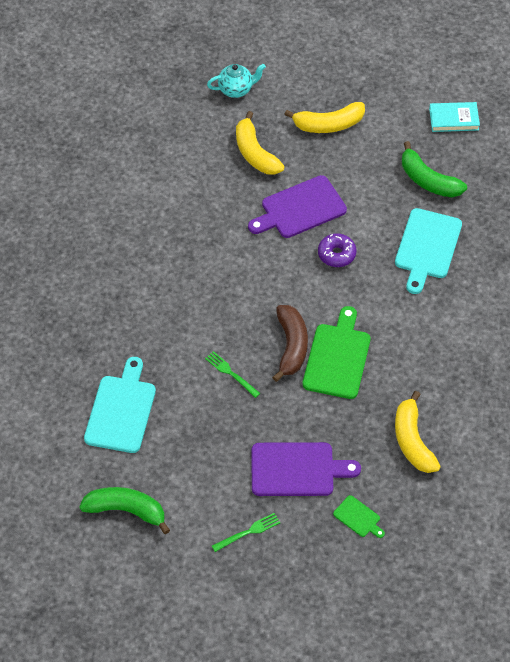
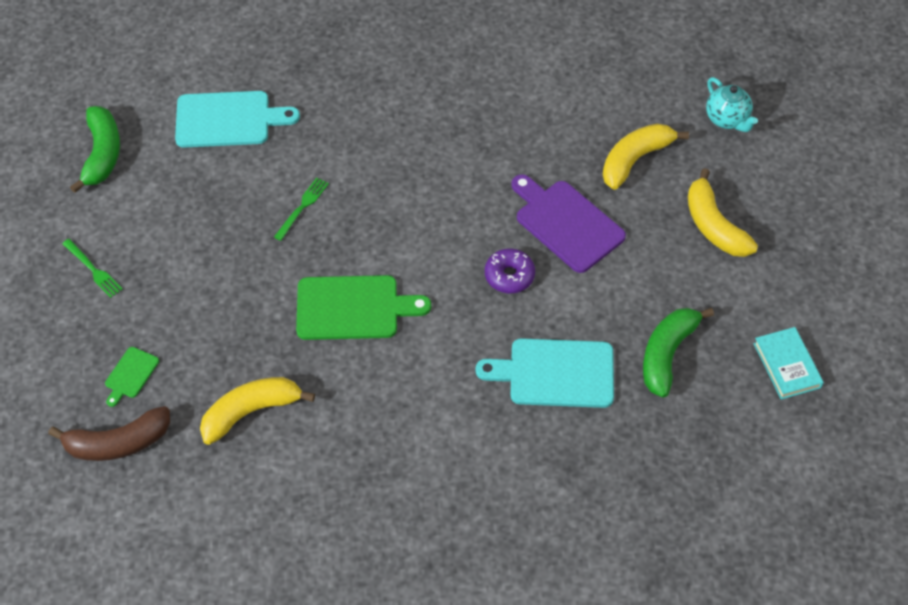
camera: 75 degrees right, 0 degrees up
(291, 346) = (357, 258): brown banana -> brown banana (118, 443)
(297, 470) = (184, 299): purple cutting board -> none

